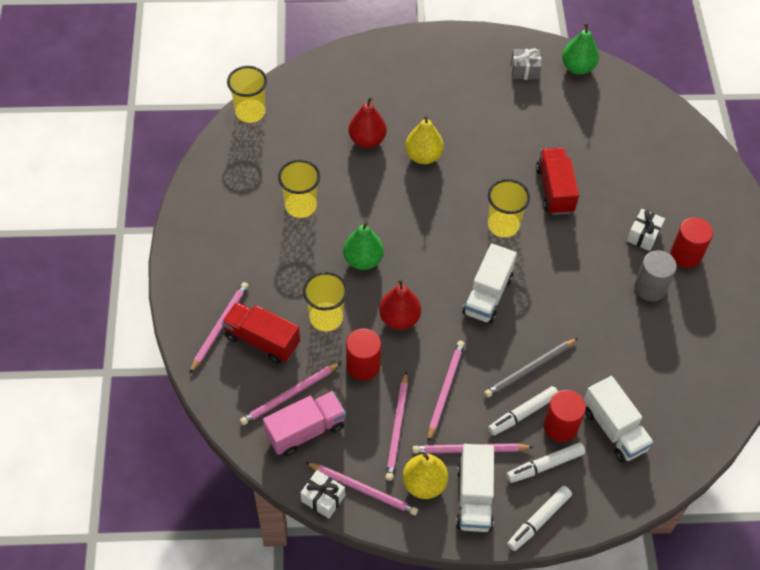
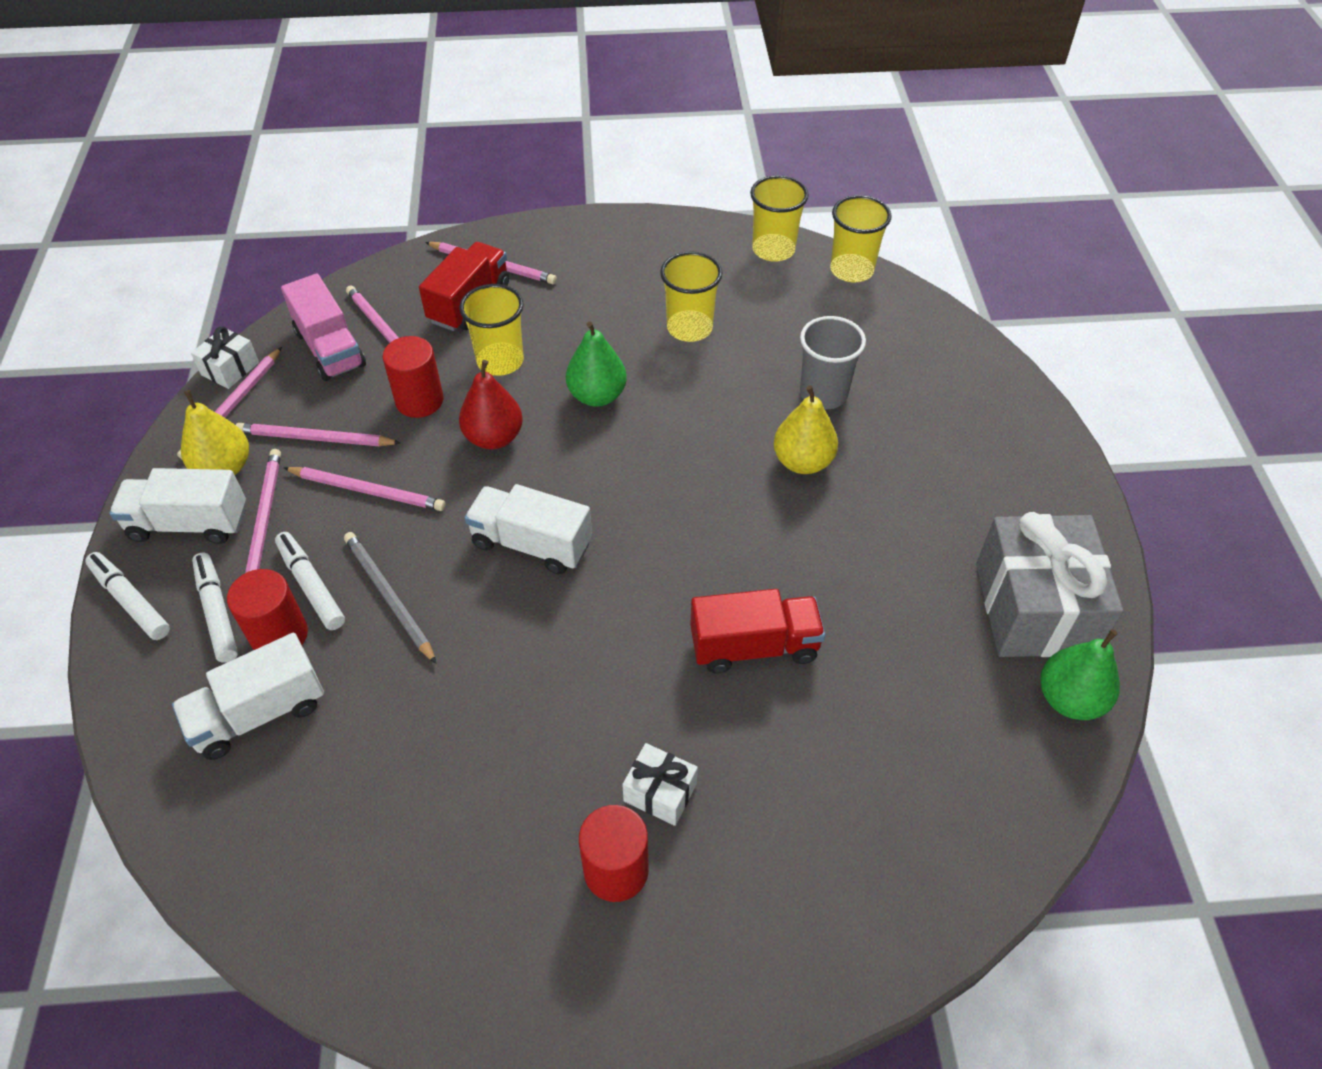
camera: 90 degrees right, 5 degrees down
(367, 140) = (823, 394): red pear -> grey cup
(503, 225) = (670, 567): yellow cup -> yellow cup (773, 250)
(524, 70) = (1034, 608): grey gift -> grey gift, size x2.17
(650, 288) = (539, 794): grey cylinder -> none

